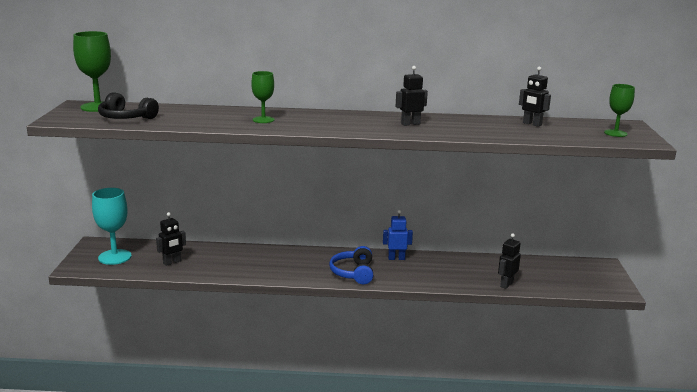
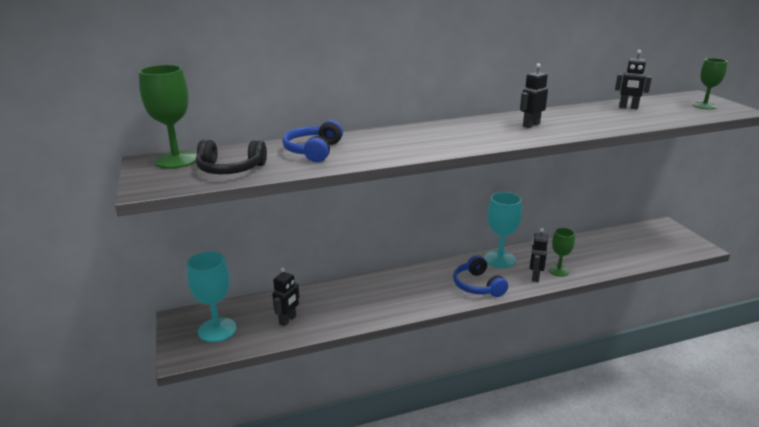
camera: 20 degrees left, 5 degrees up
(202, 115) = (313, 151): none -> blue headphones
(263, 120) = (386, 145): green goblet -> green goblet (558, 270)
(396, 258) = (500, 259): blue robot -> turquoise goblet
(506, 284) = (615, 264): black robot -> black robot (535, 277)

